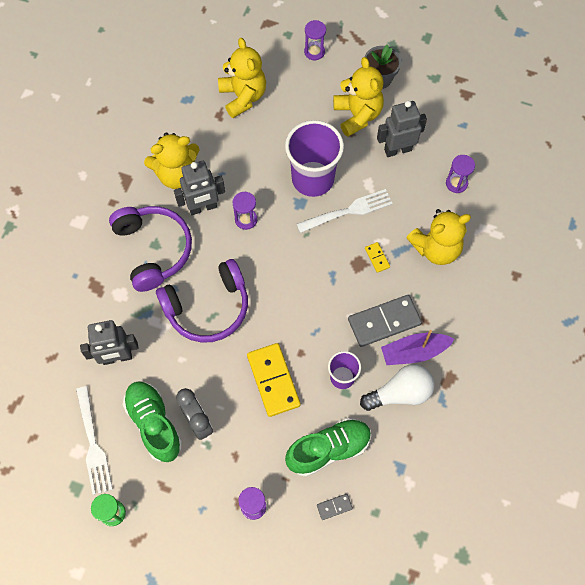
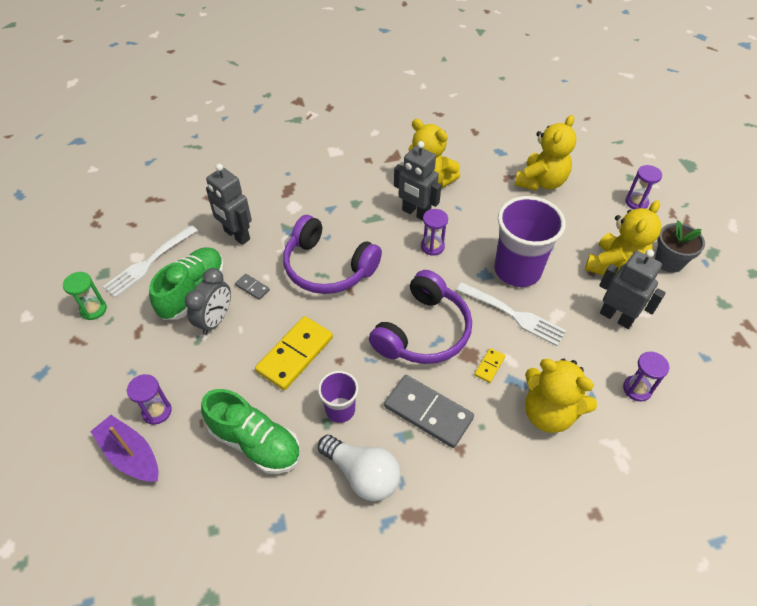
camera: 55 degrees right, 15 degrees down
(153, 250) = (349, 204): purple headphones -> purple headphones (423, 331)
(334, 507) = (196, 485): grey domino -> grey domino (252, 287)
(414, 352) = (418, 461): purple boat -> purple boat (131, 455)

